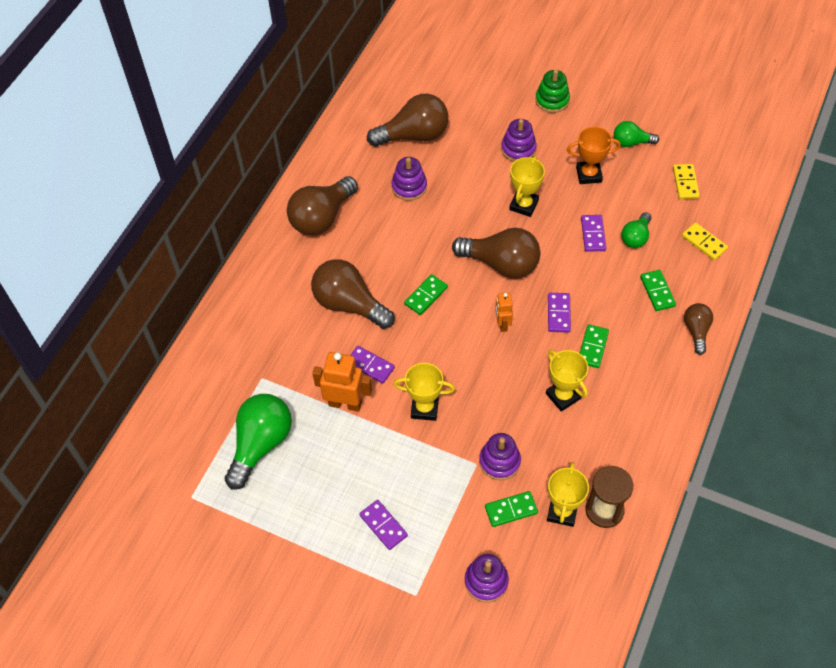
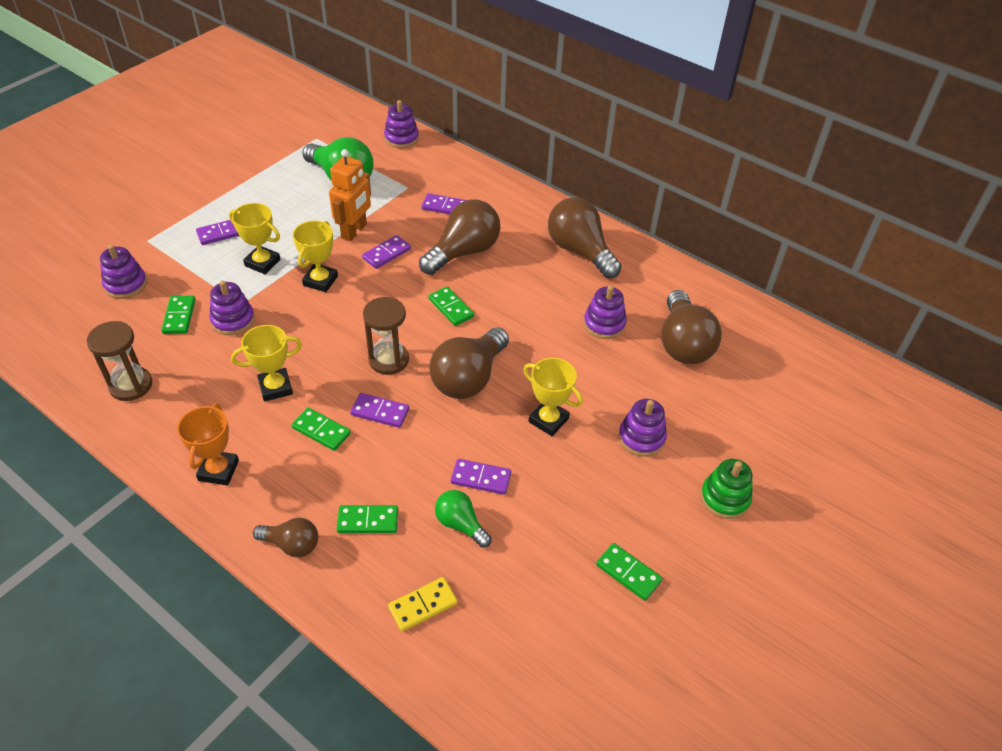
camera: 100 degrees right, 10 degrees down
(173, 409) = (401, 138): none -> purple stacking toy
(285, 336) = (445, 207): none -> purple domino
(502, 324) = (388, 360): orange robot -> brown hourglass
(562, 511) = (152, 352): yellow trophy -> yellow trophy (262, 263)
(588, 174) = (580, 502): orange trophy -> orange trophy (218, 470)
(631, 142) = (628, 573): green light bulb -> green domino
(685, 183) = (536, 620): yellow domino -> none

